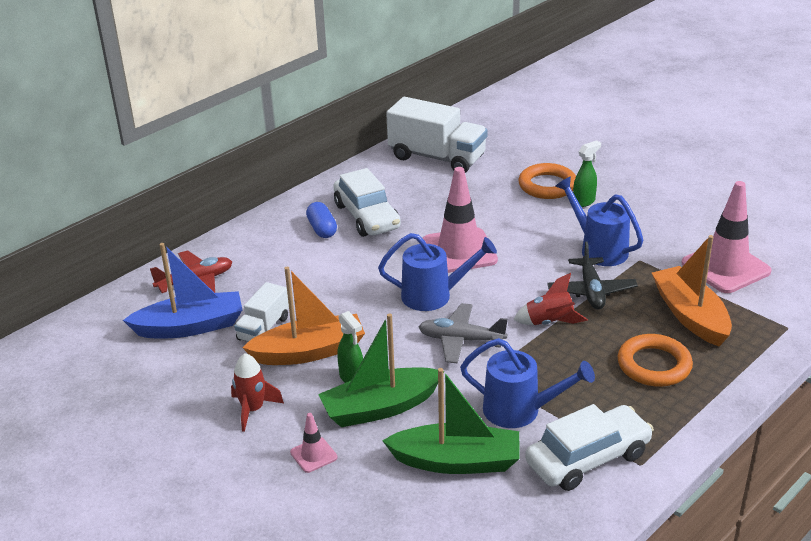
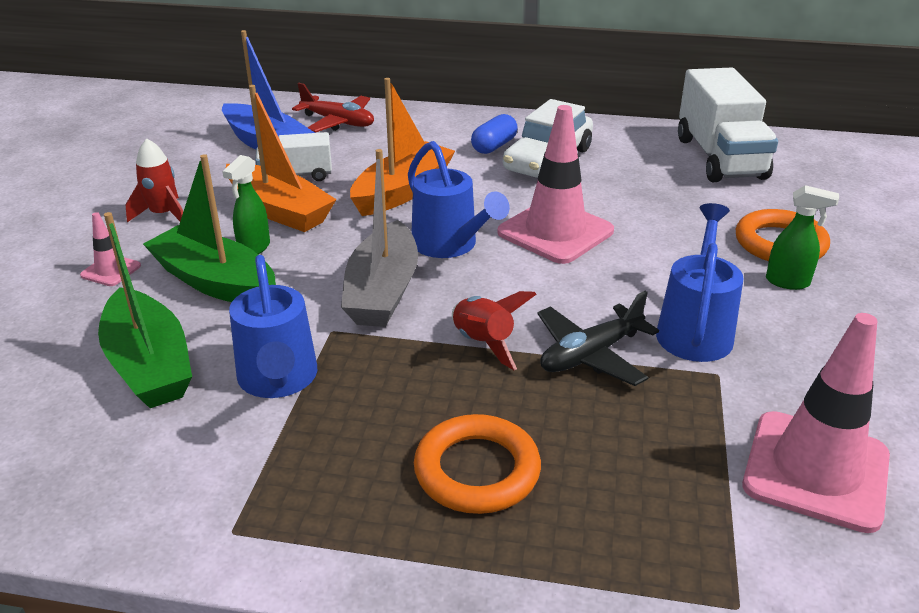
camera: 55 degrees right, 0 degrees up
(461, 340) = (383, 291): grey plane -> grey boat
(588, 458) = (215, 473): white car -> none
(690, 316) = (639, 470): orange boat -> orange boat (402, 191)

